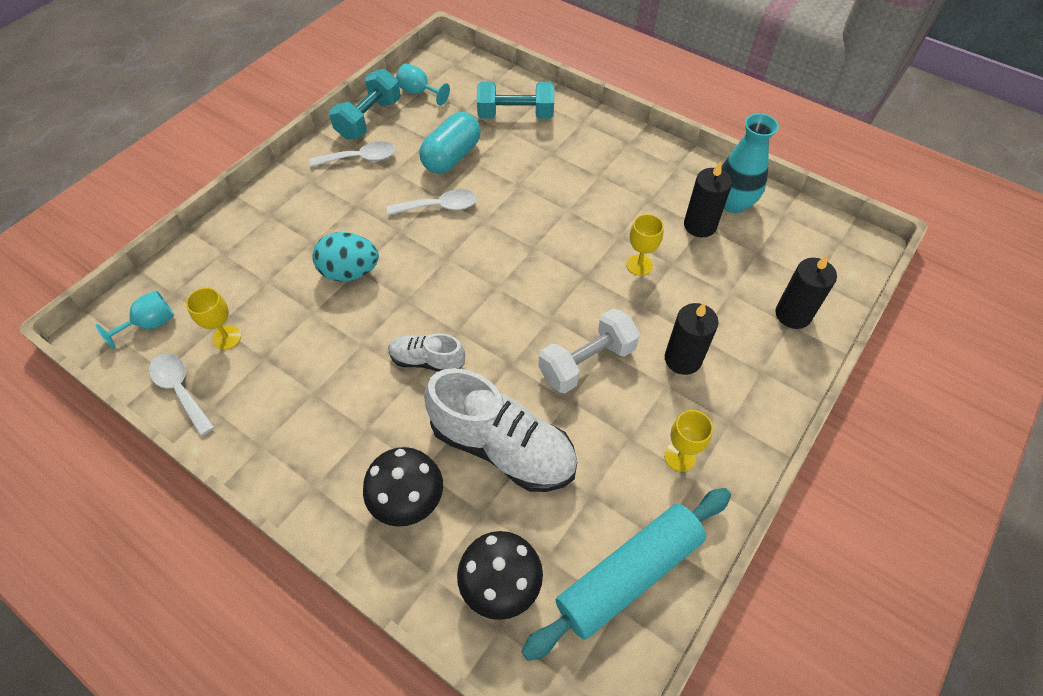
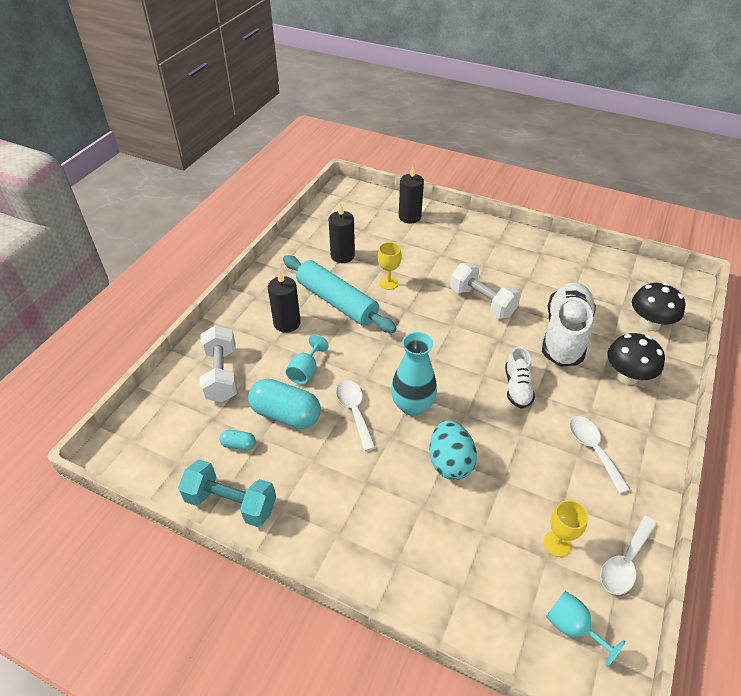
camera: 100 degrees left, 10 degrees down
(360, 158) = (297, 494): white spoon -> white spoon (593, 450)
(419, 93) = (184, 464): turquoise goblet -> turquoise goblet (306, 371)
(427, 125) = (238, 445): none -> turquoise capsule
(515, 115) = (221, 375): turquoise dumbbell -> white dumbbell
(629, 575) = (611, 274): turquoise rolling pin -> turquoise rolling pin (337, 302)
(679, 457) = (530, 259): yellow goblet -> none
(683, 359) = (461, 260): black candle -> black candle (287, 323)
(733, 203) = (317, 241): turquoise vase -> turquoise vase (412, 405)

